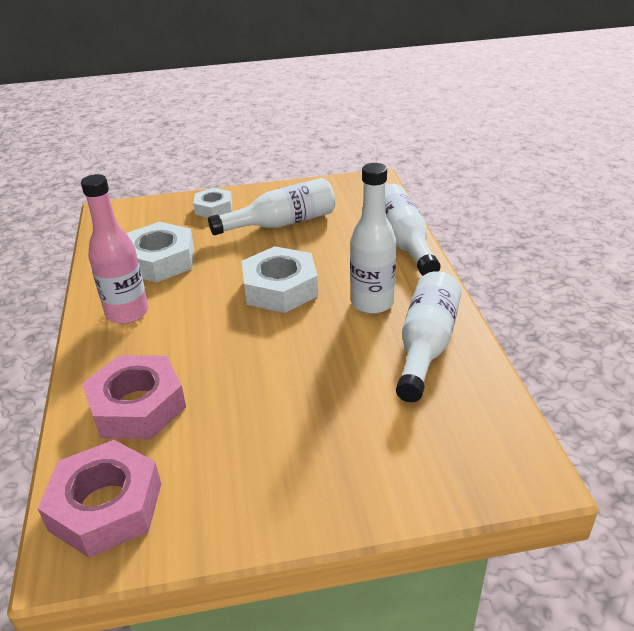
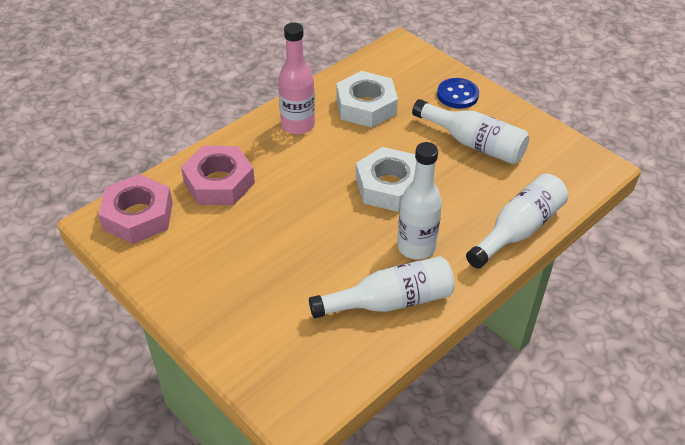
camera: 55 degrees right, 10 degrees up
(214, 208) = (457, 95): white nut -> blue button

